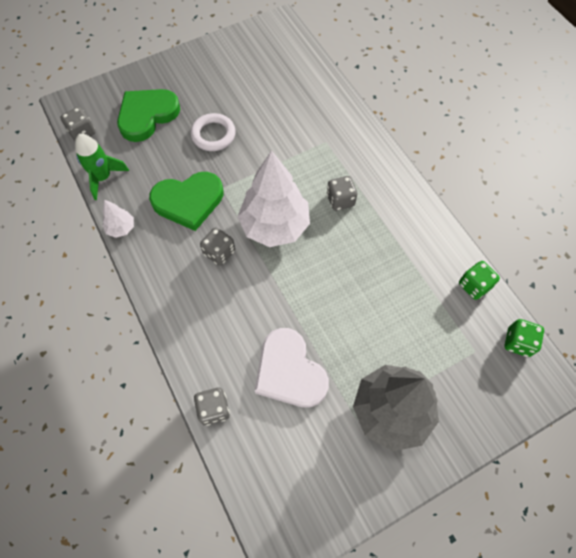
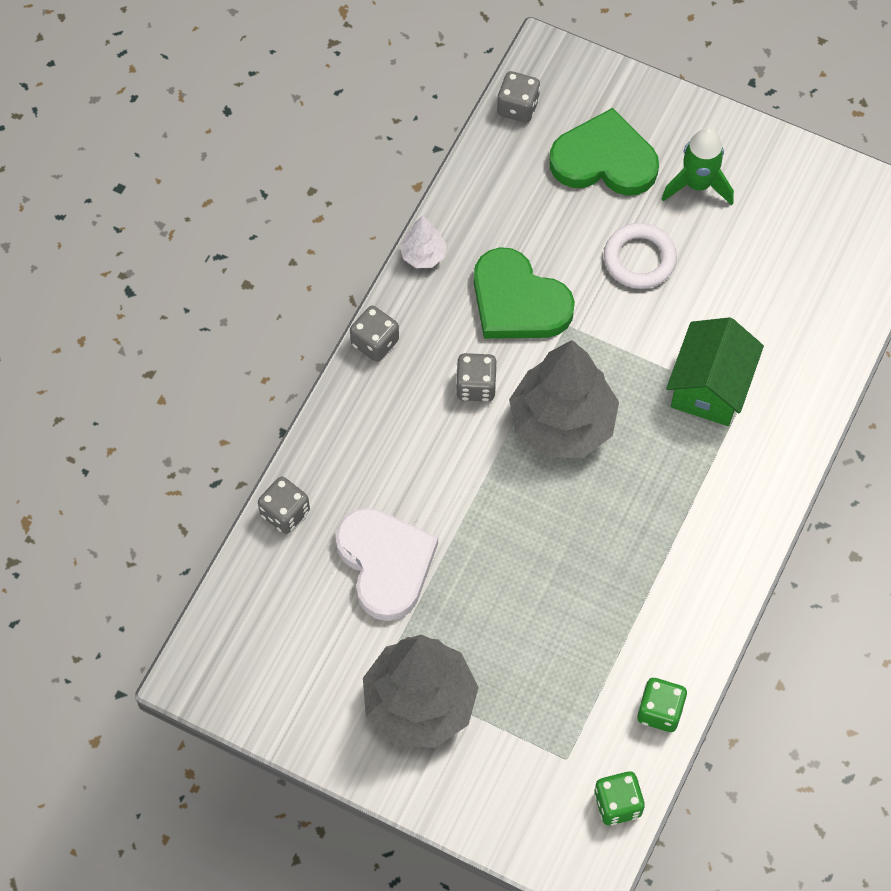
camera: 55 degrees right, 0 degrees up
(103, 178) = (474, 182): green rocket -> green rocket (697, 184)
(274, 226) = (562, 423): white tree -> grey tree
(289, 371) = (385, 563): white heart -> white heart turned 135 degrees clockwise
(307, 149) = (710, 387): none -> green house
(340, 200) = (662, 477): grey dice -> grey dice (375, 342)

